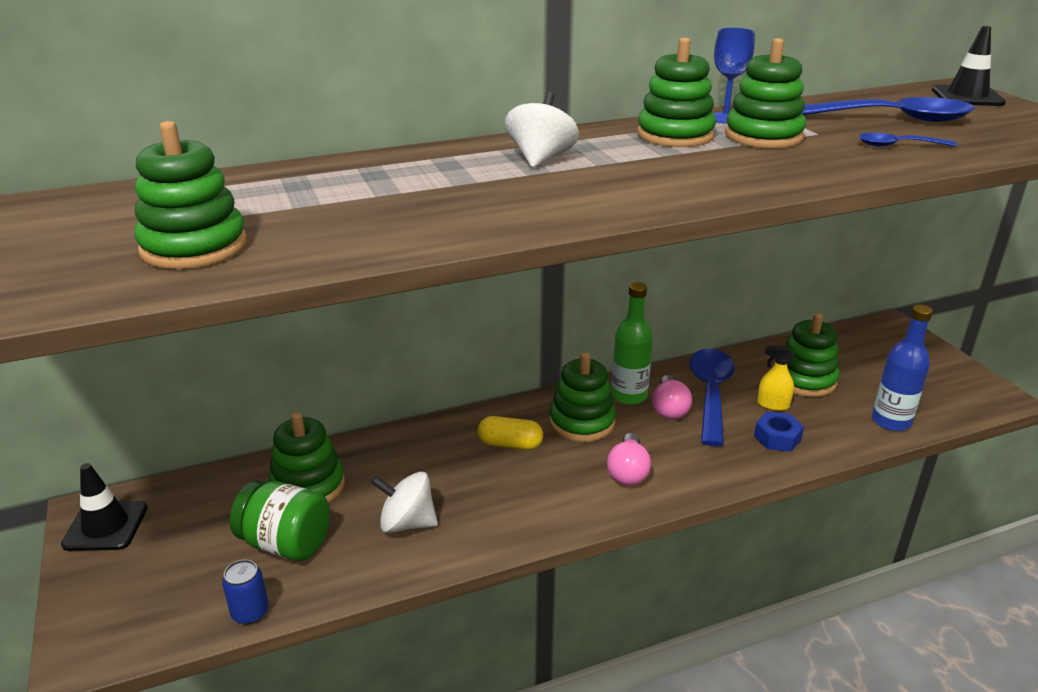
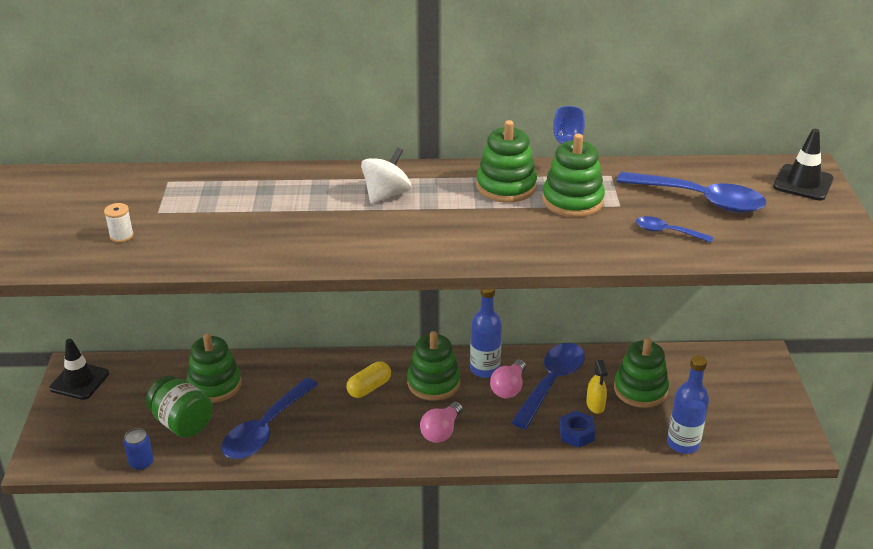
camera: 20 degrees right, 5 degrees up
(194, 247) = (121, 236): green stacking toy -> white spool
(407, 523) = (265, 429): white spinning top -> blue spoon
(510, 444) = (369, 388): yellow capsule -> yellow capsule turned 75 degrees counterclockwise
(629, 395) = (485, 369): green bottle -> blue bottle
(773, 405) = (595, 405): yellow spray bottle -> yellow spray bottle turned 135 degrees counterclockwise

